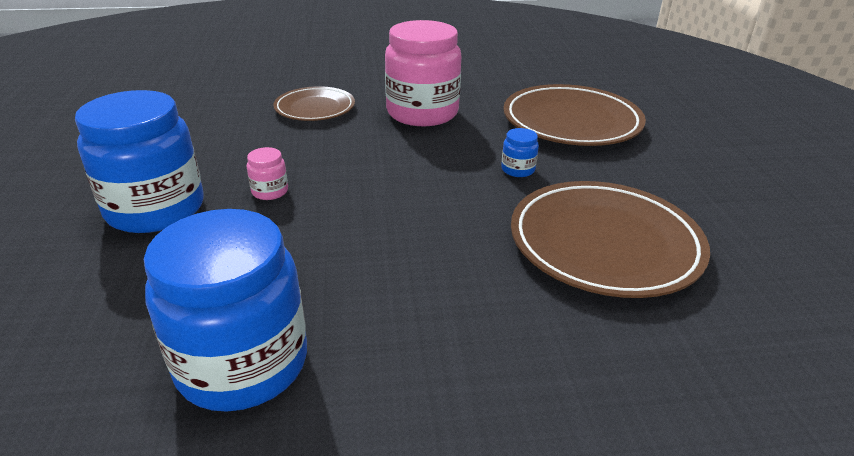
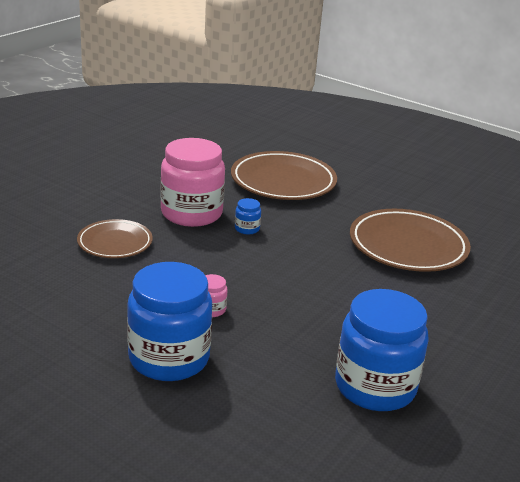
camera: 50 degrees left, 5 degrees down
(518, 169) = (309, 226): blue jar -> blue jar (247, 229)

